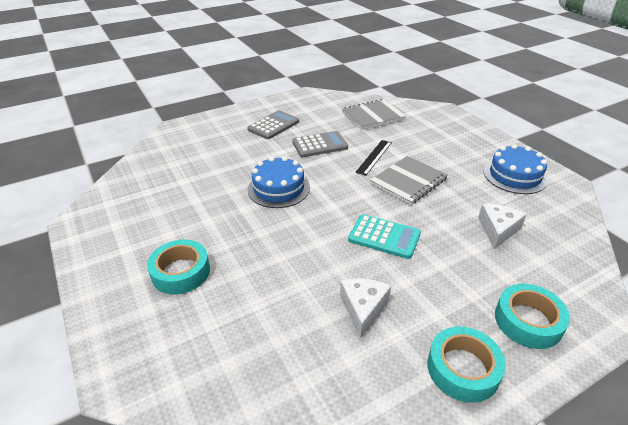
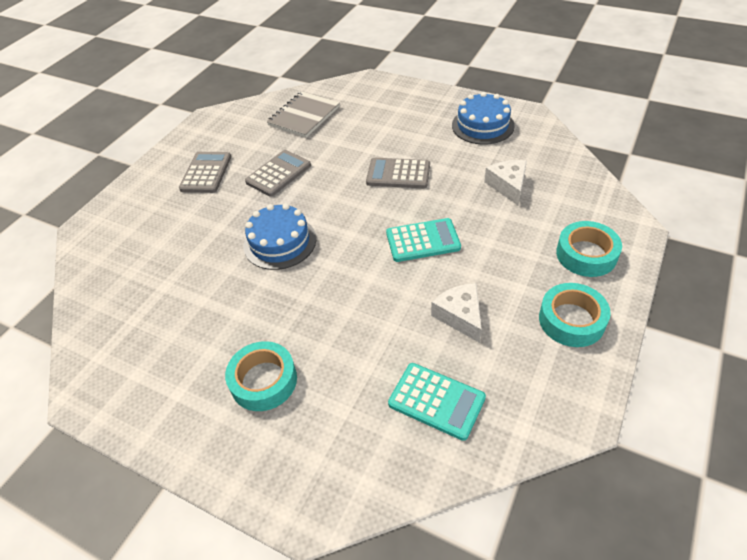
camera: 30 degrees left, 10 degrees up
(283, 362) = (436, 401): none -> turquoise calculator
(374, 157) = (345, 162): black ruler -> none
(408, 181) = (398, 174): grey notebook -> grey calculator

